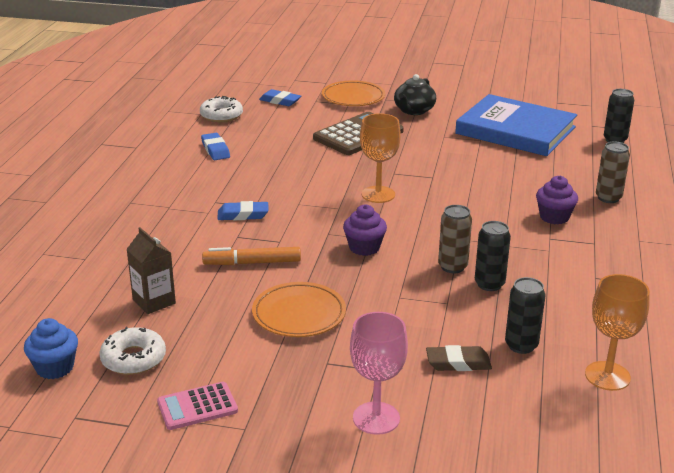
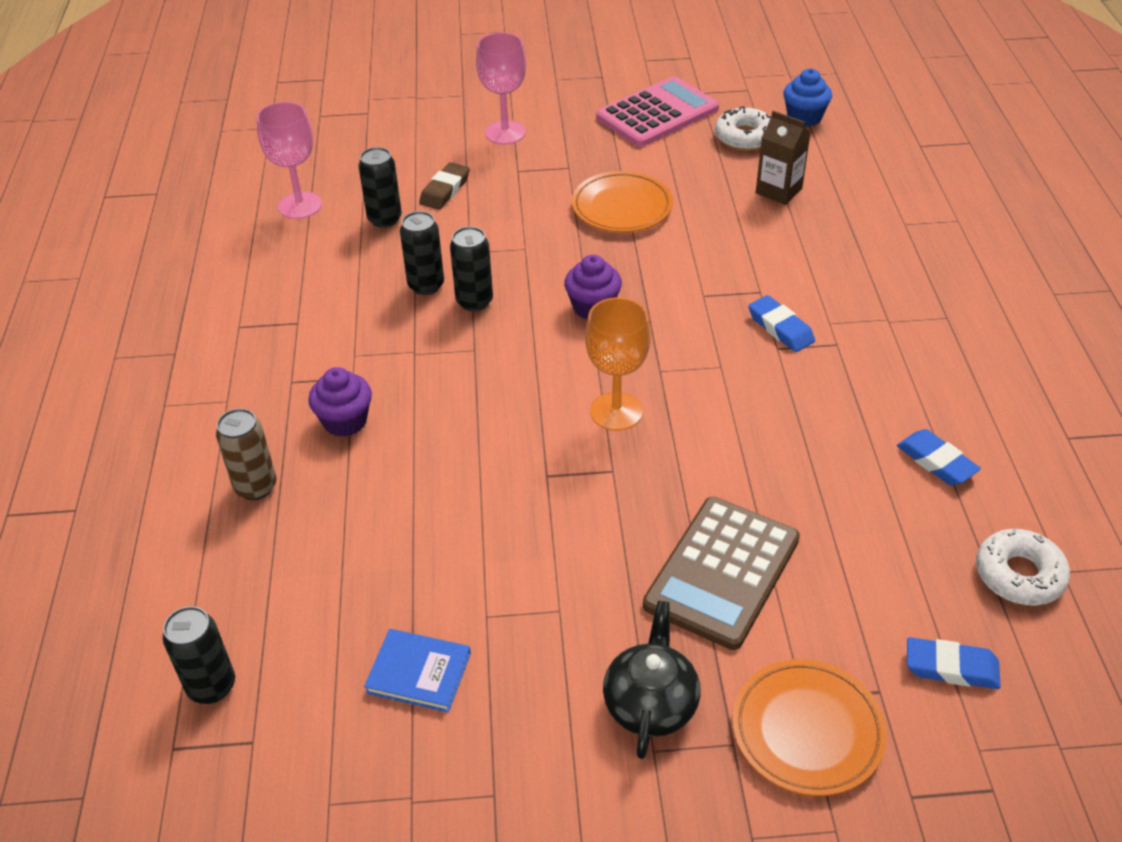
camera: 165 degrees right, 15 degrees up
(197, 407) = (657, 113): pink calculator -> pink calculator, size x1.73
(243, 215) = (780, 328): blue eraser -> blue eraser turned 75 degrees clockwise
(252, 263) = (713, 257): orange marker -> none
(452, 267) = (474, 301): brown can -> black can
(458, 363) = (445, 190): brown eraser -> brown eraser turned 45 degrees counterclockwise
(515, 130) = (419, 673): blue book -> blue book, size x0.42
(607, 376) = (300, 205): orange goblet -> pink goblet

